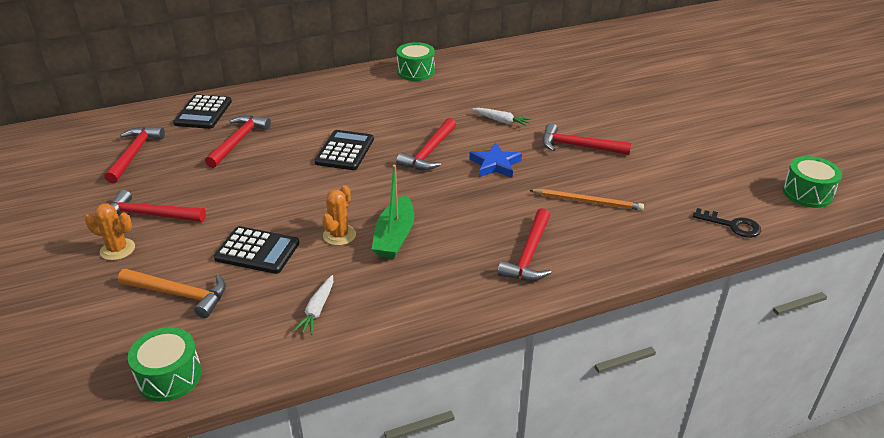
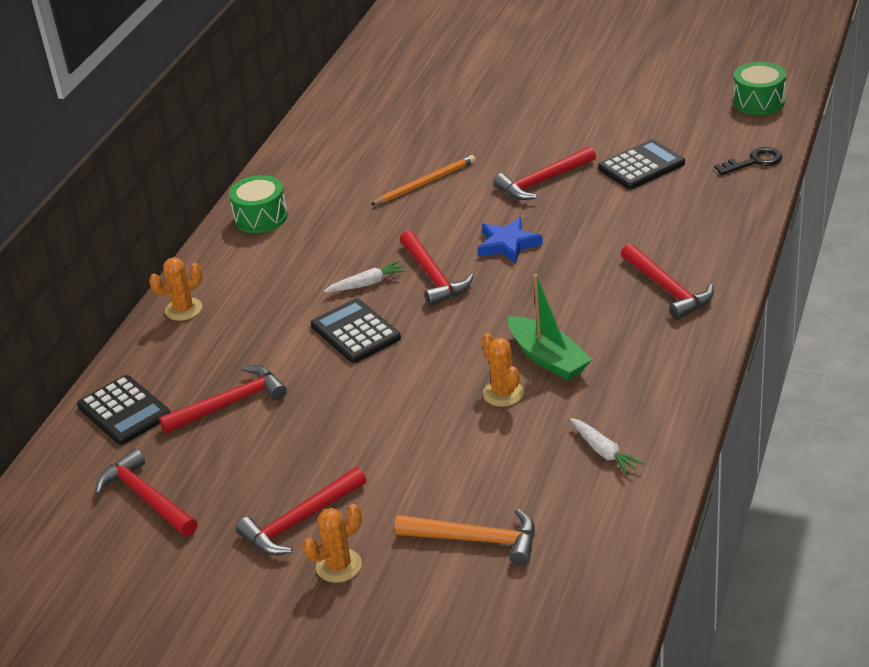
camera: 45 degrees left, 0 degrees up
(169, 376) = (598, 584): green drum -> none
(179, 294) = (476, 540): orange hammer -> orange hammer turned 45 degrees clockwise
(238, 141) = (230, 403): red hammer -> red hammer turned 90 degrees clockwise
(257, 251) = (464, 460): black calculator -> black calculator (641, 166)
(307, 88) = (183, 309): none -> orange cactus
(501, 121) = (438, 205): white carrot -> white carrot (366, 284)
(588, 202) = (632, 219): orange pencil -> orange pencil (425, 183)

